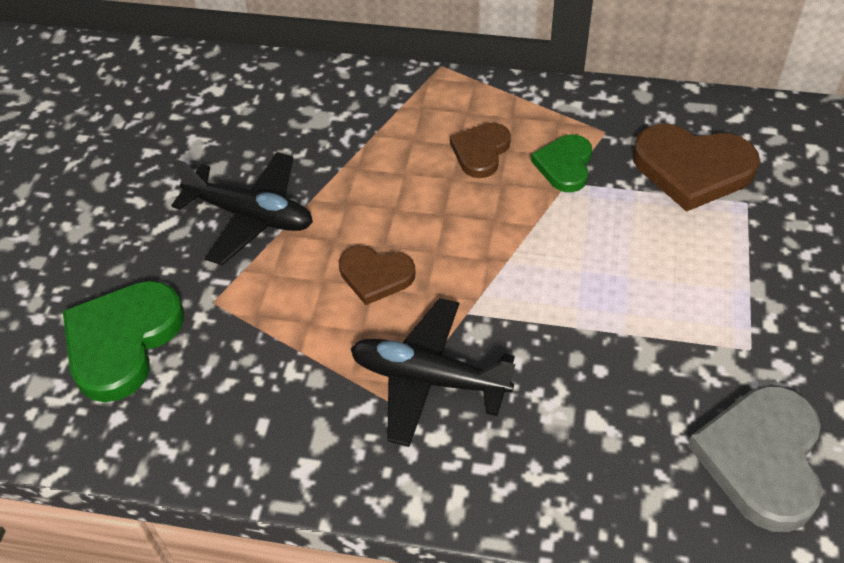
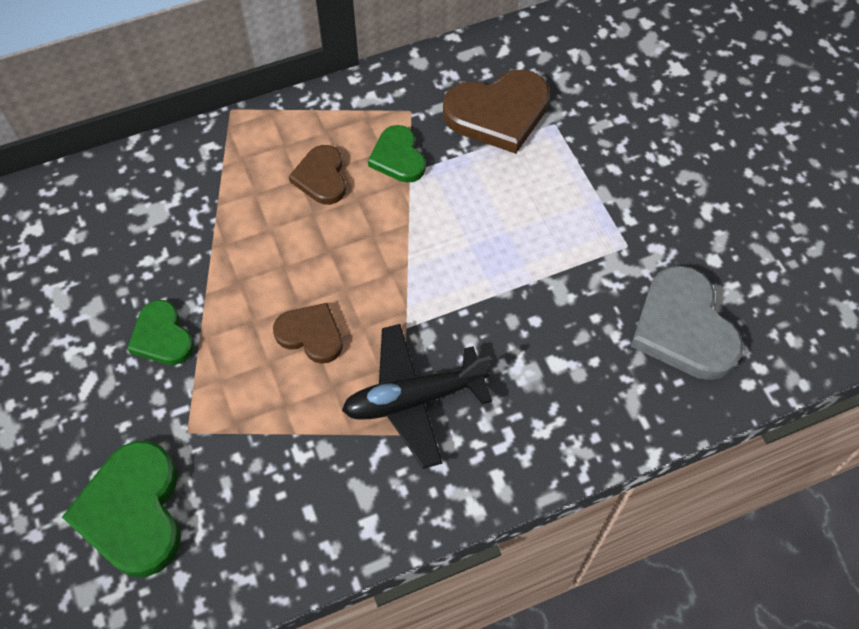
camera: 35 degrees left, 10 degrees up
(251, 216) = (162, 336): black plane -> green heart
(375, 276) = (311, 334): brown heart -> brown heart turned 135 degrees counterclockwise

